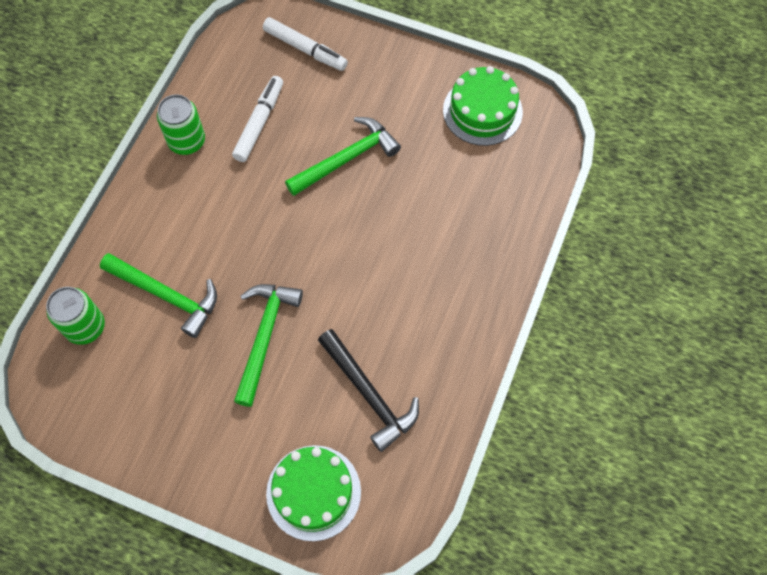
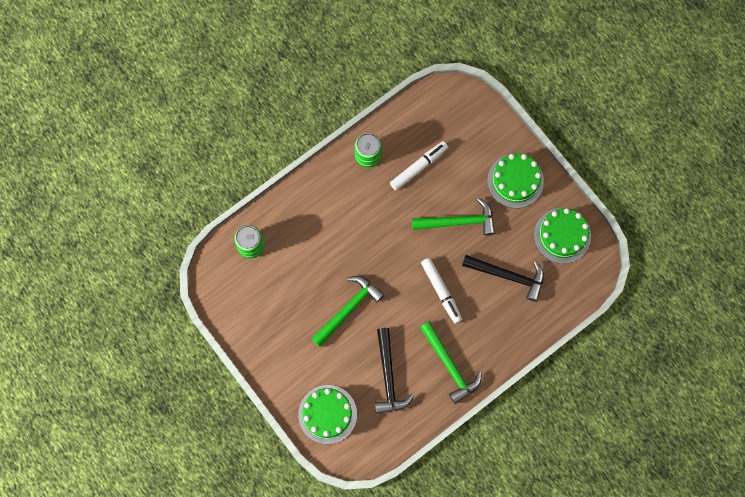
camera: 30 degrees right, 10 degrees up
(167, 296) = (306, 252): green hammer -> green hammer (450, 365)
(305, 49) = (475, 129): white marker -> white marker (441, 291)
(388, 80) = (515, 181): none -> green cake
(447, 189) = (508, 276): none -> black hammer

